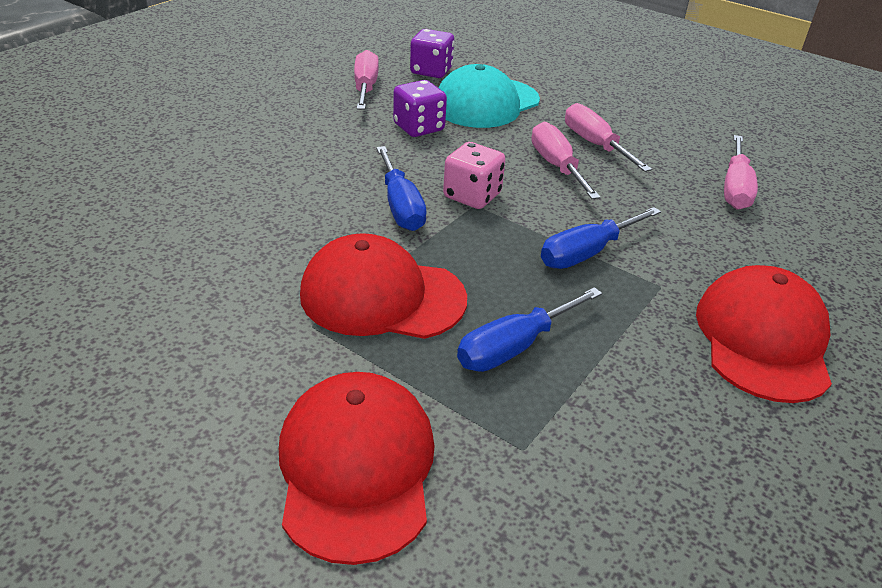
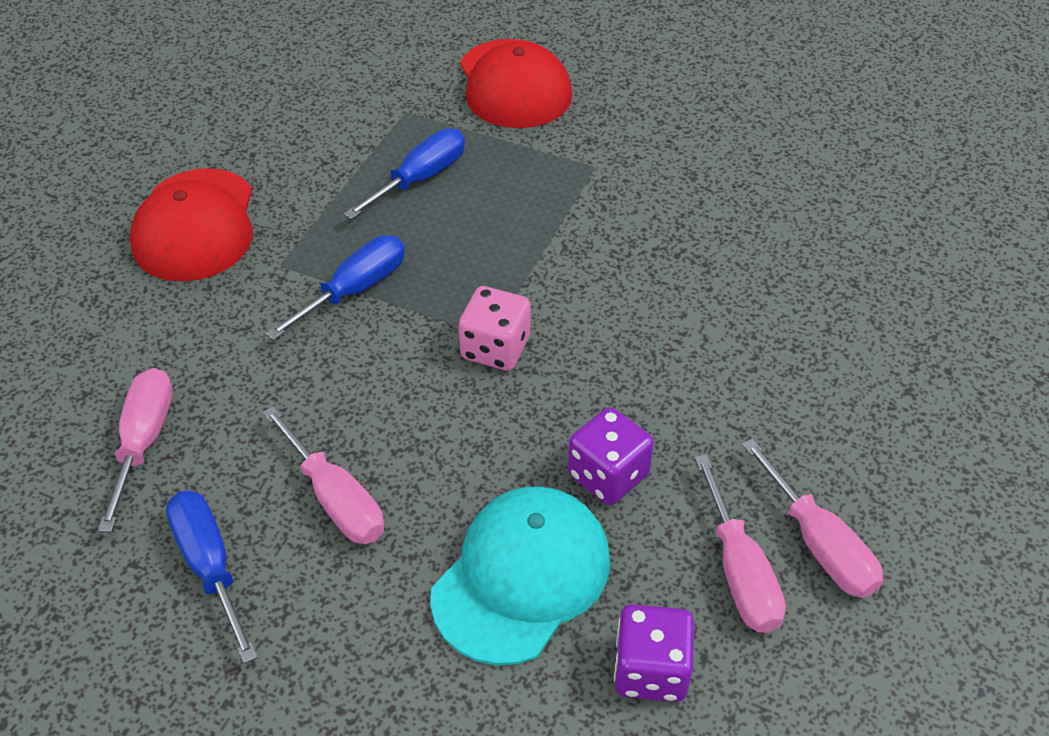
camera: 170 degrees right, 10 degrees up
(382, 296) = (548, 202): red cap -> none
(400, 206) = (573, 313): blue screwdriver -> blue screwdriver (210, 566)
(556, 166) = (392, 431): pink screwdriver -> pink screwdriver (819, 544)

